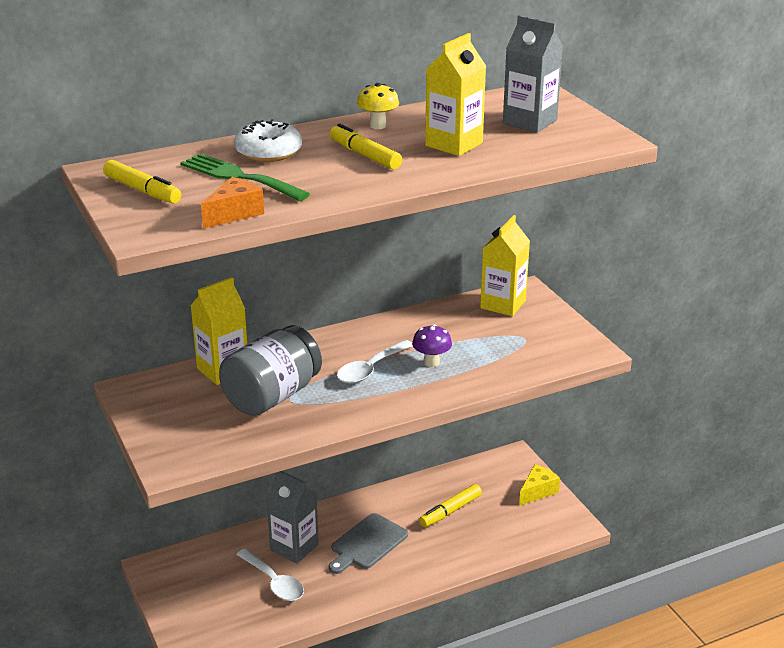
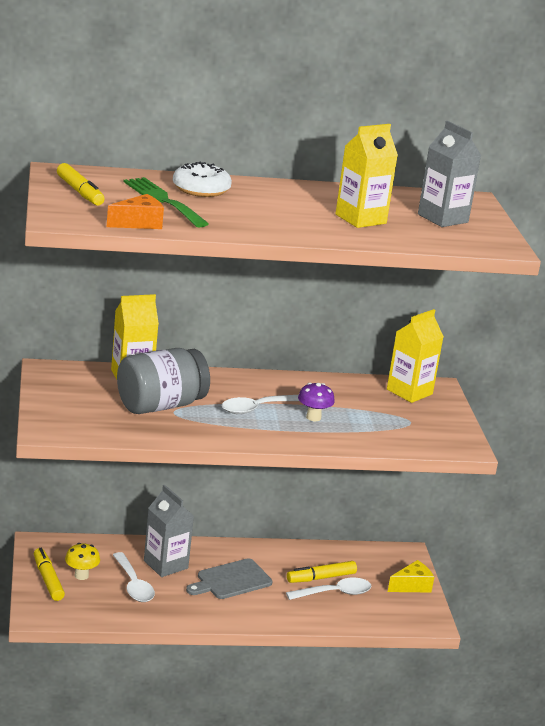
camera: 15 degrees right, 5 degrees down
(364, 155) = (278, 209): yellow marker -> yellow marker (48, 579)
(378, 125) = (308, 192): yellow mushroom -> yellow mushroom (81, 575)
(472, 524) = (335, 593): none -> white spoon

